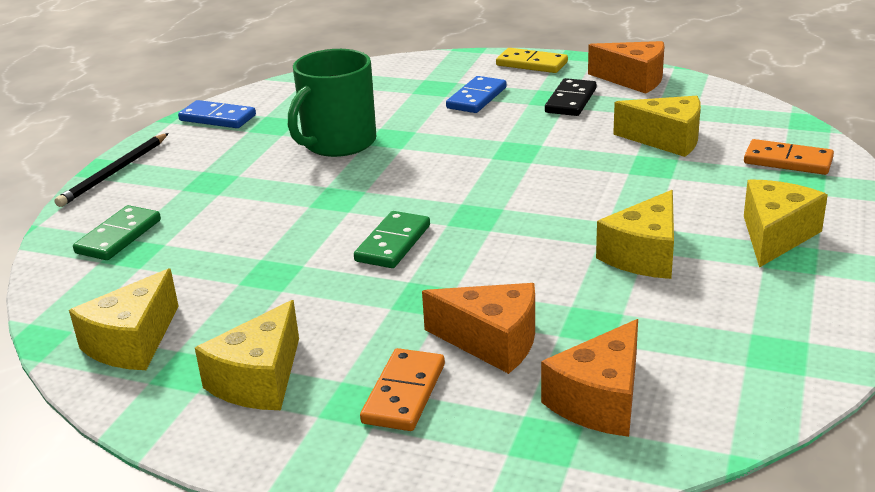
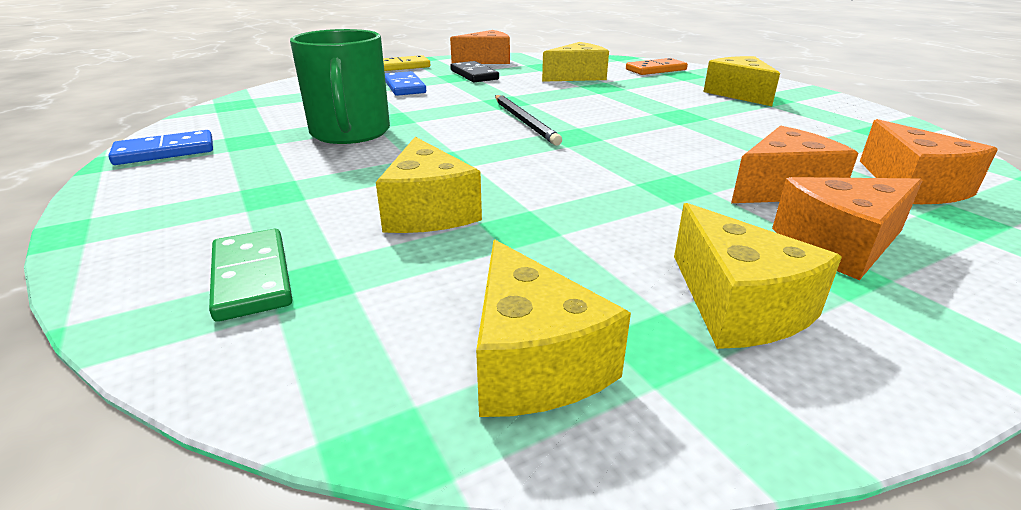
camera: 50 degrees left, 0 degrees up
(114, 172) = (103, 229): black pencil -> black pencil (524, 122)
(393, 243) = (562, 168): green domino -> none
(404, 393) = (840, 245): orange domino -> orange cheese
(644, 255) = (715, 119): yellow cheese -> yellow cheese (428, 211)

